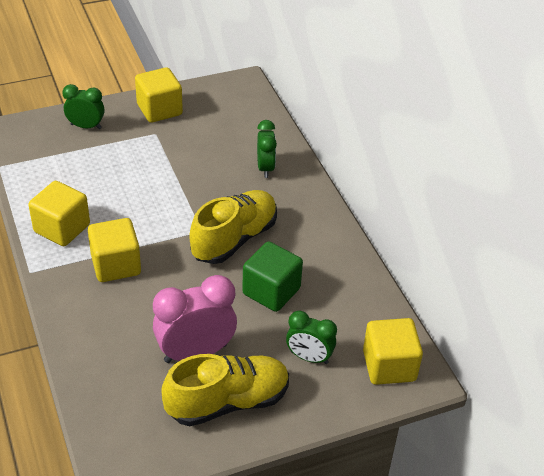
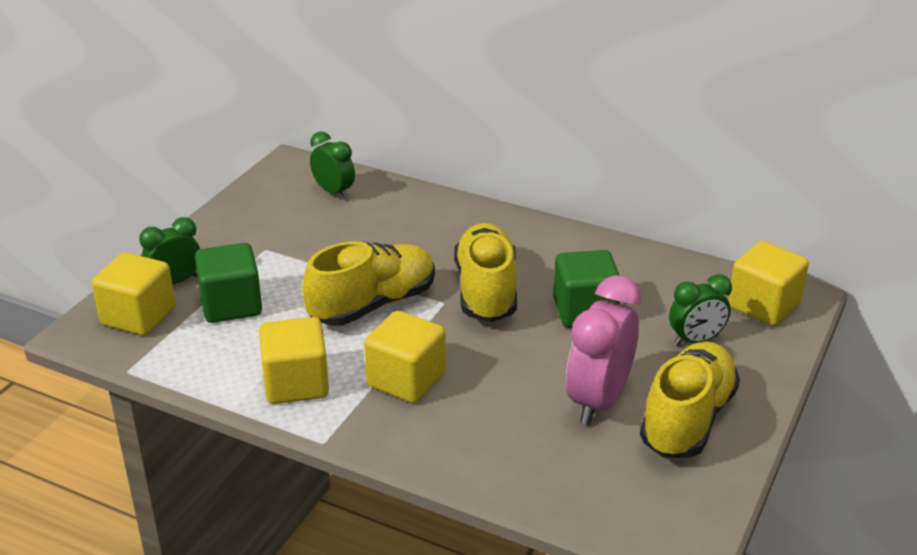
camera: 40 degrees left, 10 degrees down
(93, 159) = (231, 305): none -> green cube
(159, 109) = (237, 227): yellow cube -> yellow cube (138, 316)
(162, 206) = (373, 305): none -> yellow shoe
(265, 168) = (423, 220): green clock -> green clock (334, 192)

